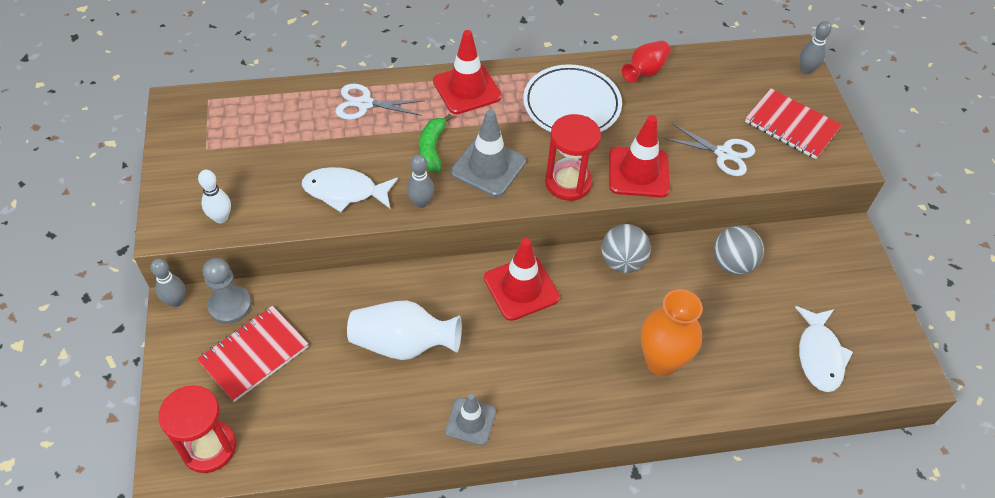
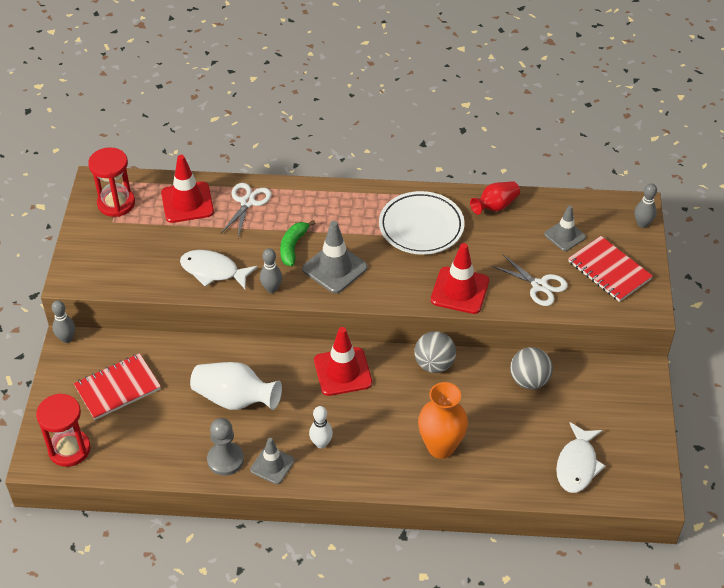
camera: 15 degrees right, 5 degrees down
(221, 218) = (112, 277): white bowling pin -> white bowling pin (321, 443)
(230, 306) = (107, 348): grey pawn -> grey pawn (225, 460)
(364, 104) = (247, 202): white scissors -> white scissors turned 90 degrees clockwise
(467, 89) = (336, 201): red traffic cone -> red traffic cone (187, 202)
(568, 183) = (397, 290): red hourglass -> red hourglass (116, 203)
(730, 94) = (564, 236): none -> grey traffic cone

